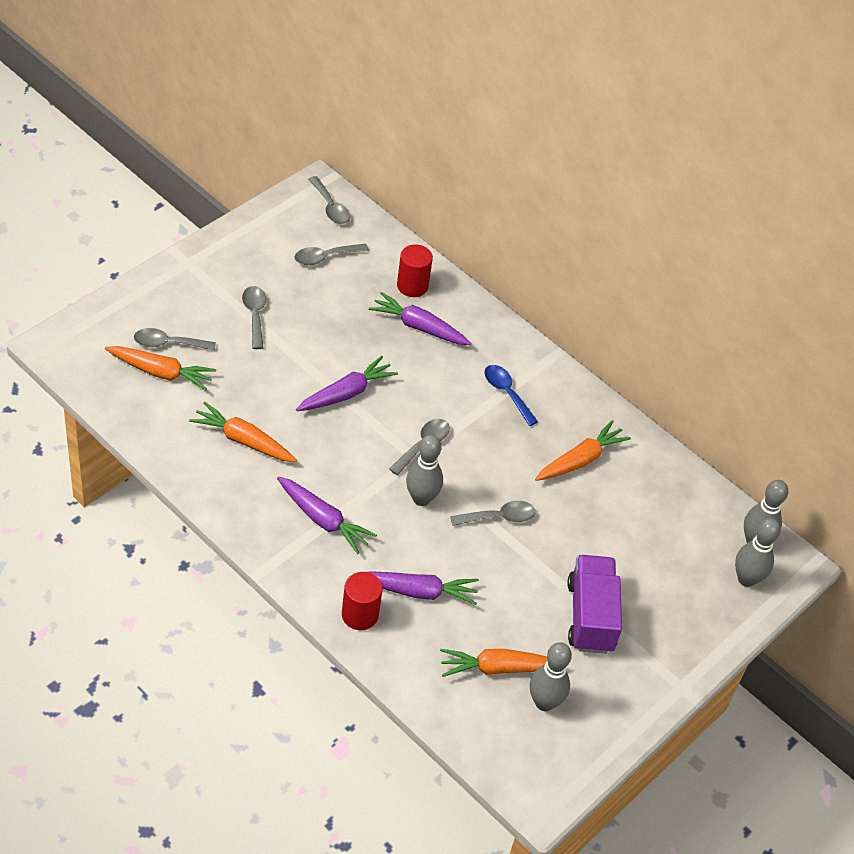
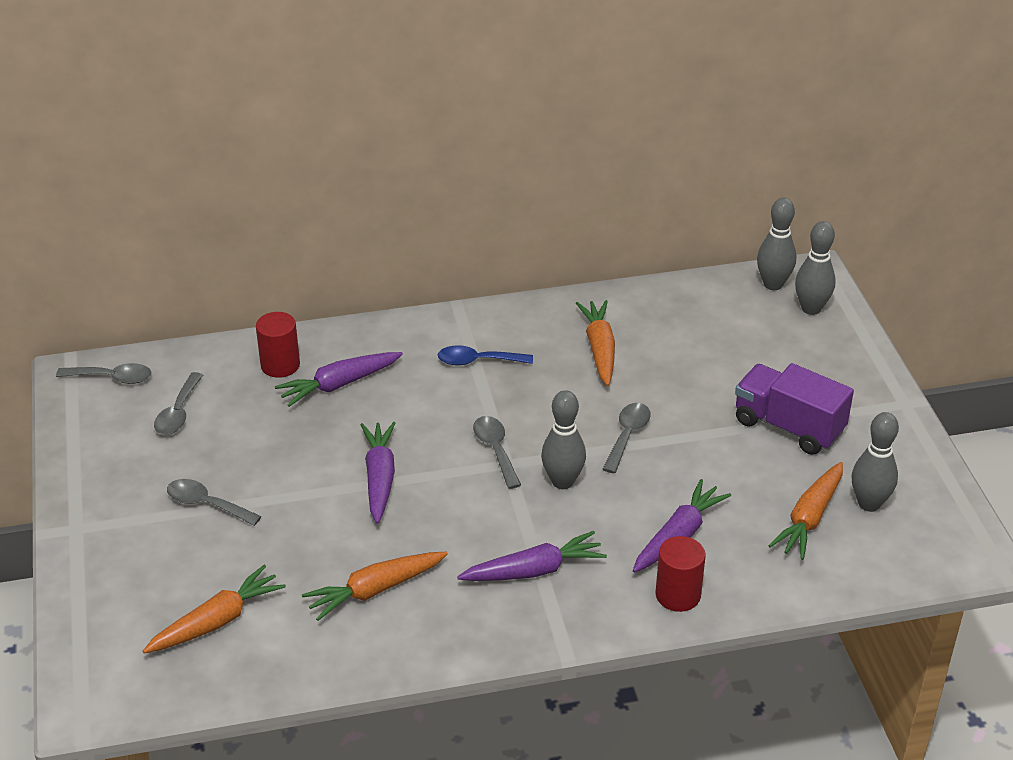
camera: 50 degrees left, 10 degrees down
(168, 343) = (180, 596): grey spoon -> none

